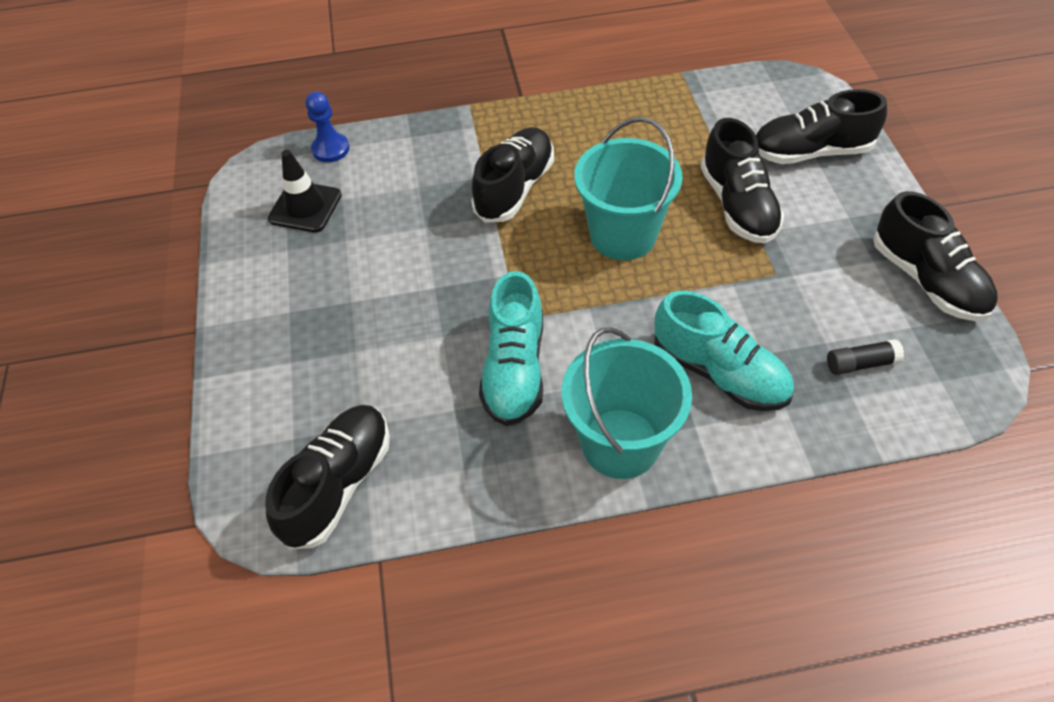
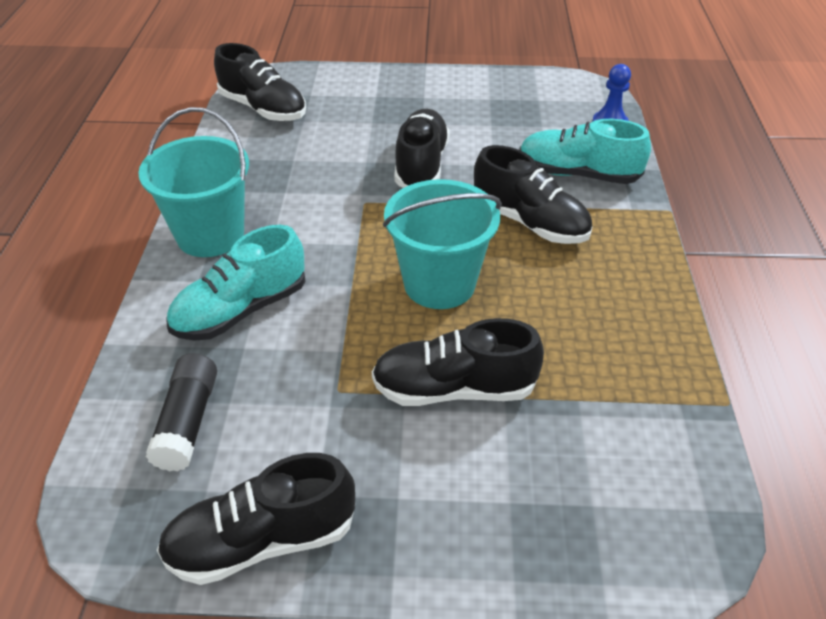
camera: 100 degrees right, 10 degrees down
(305, 207) = (536, 108): black traffic cone -> none
(514, 369) = (313, 192): turquoise shoe -> turquoise shoe (577, 174)
(810, 152) = (533, 500): black shoe -> black shoe (421, 165)
(860, 364) = (188, 422): black glue stick -> black glue stick, size x1.50

